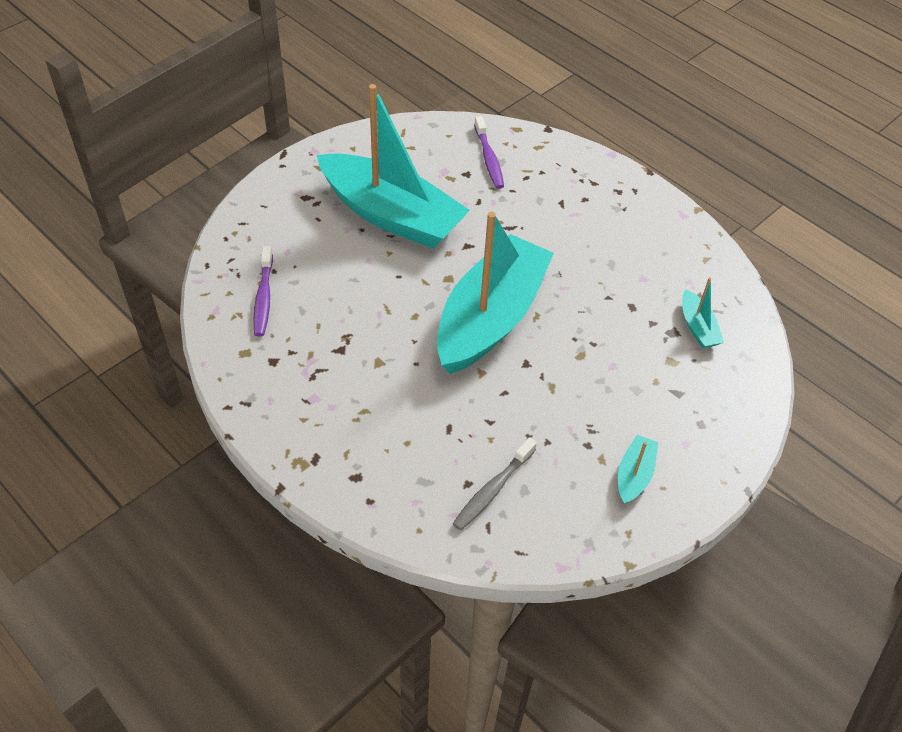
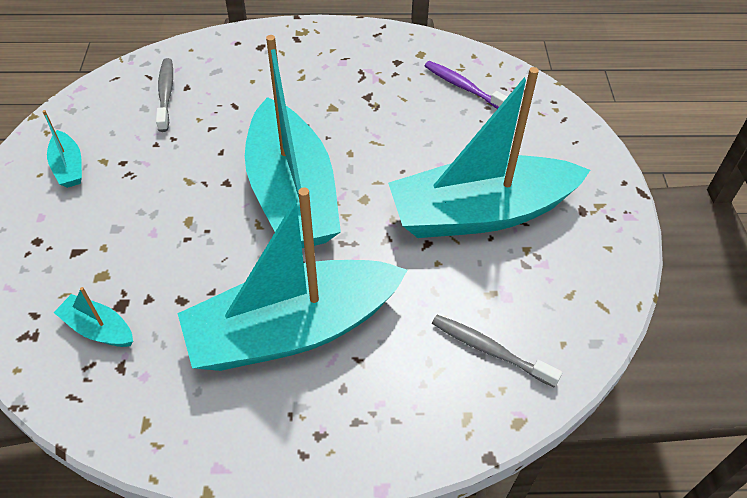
camera: 135 degrees right, 0 degrees up
(489, 159) = (489, 350): purple toothbrush -> grey toothbrush
(581, 242) = (293, 329): none -> turquoise boat

